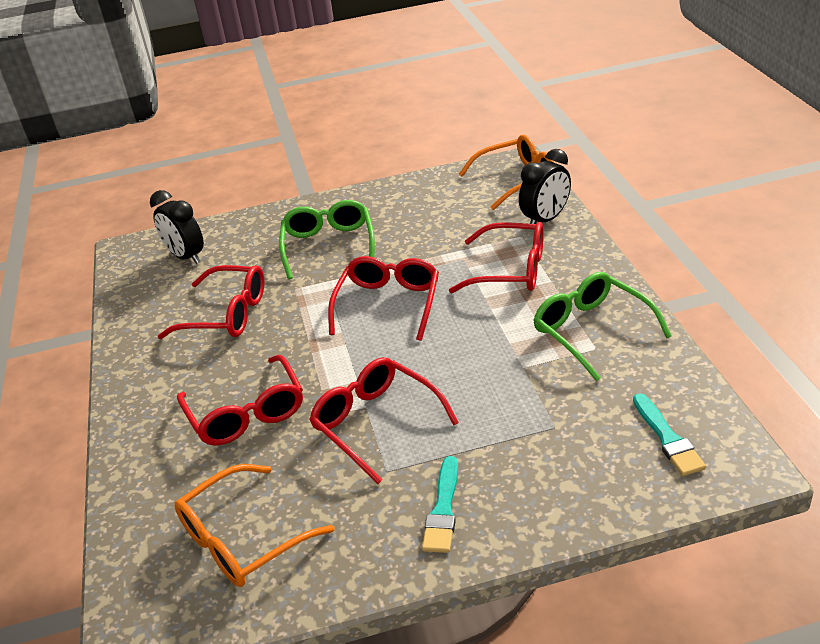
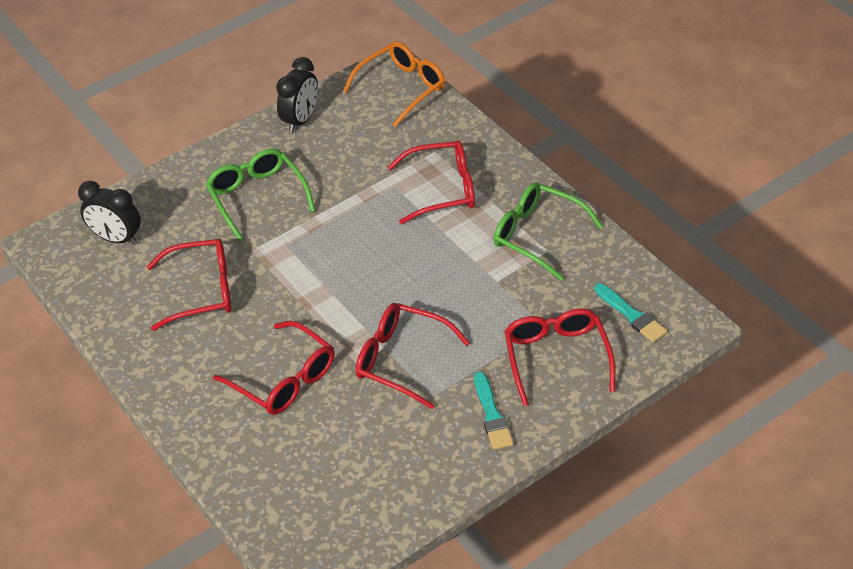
camera: 25 degrees left, 10 degrees up
(242, 539) = (349, 481): orange glasses -> none
(388, 304) = (350, 247): red glasses -> red glasses (556, 357)
(545, 220) = (449, 129): black clock -> black clock (300, 120)

